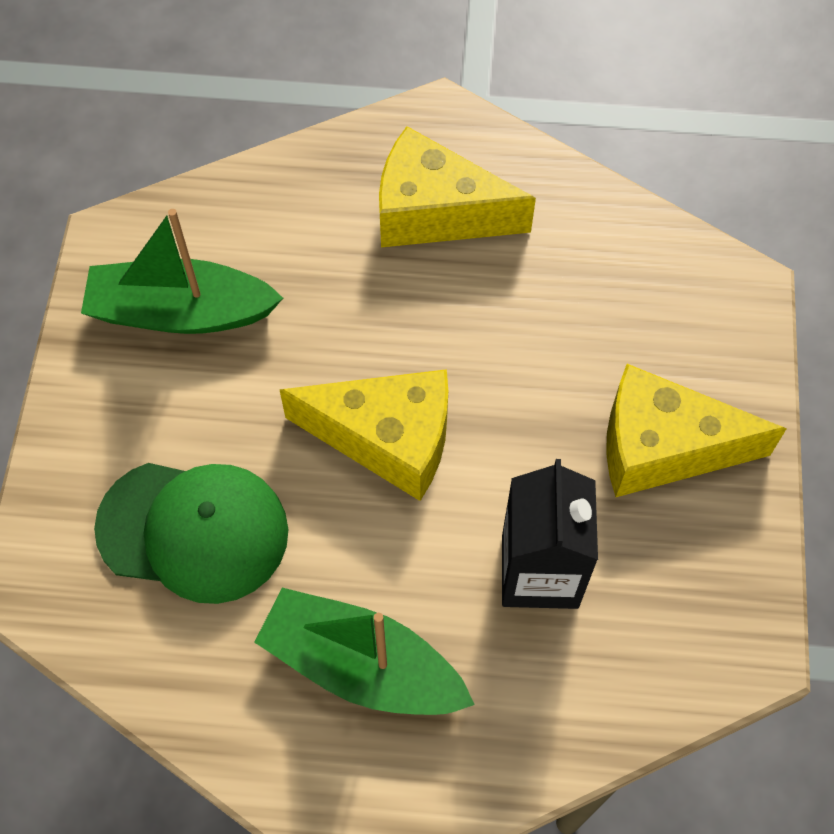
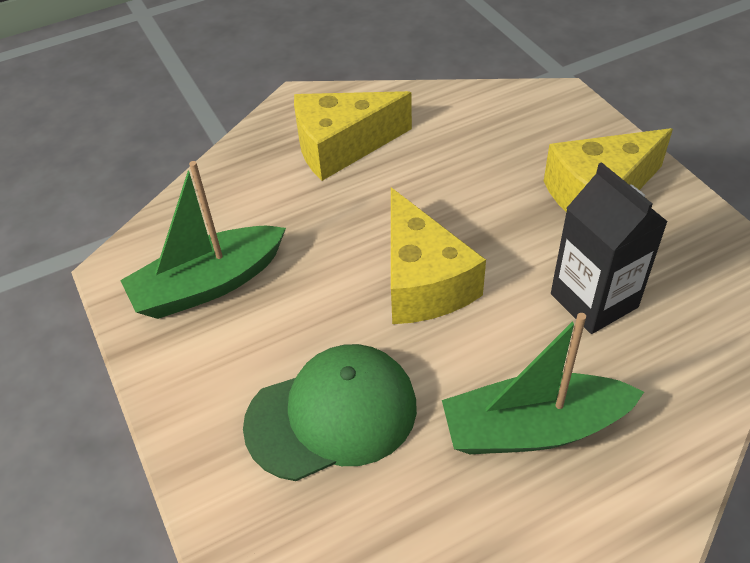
camera: 30 degrees left, 15 degrees down
(387, 439) = (423, 281): yellow cheese -> yellow cheese turned 90 degrees clockwise

